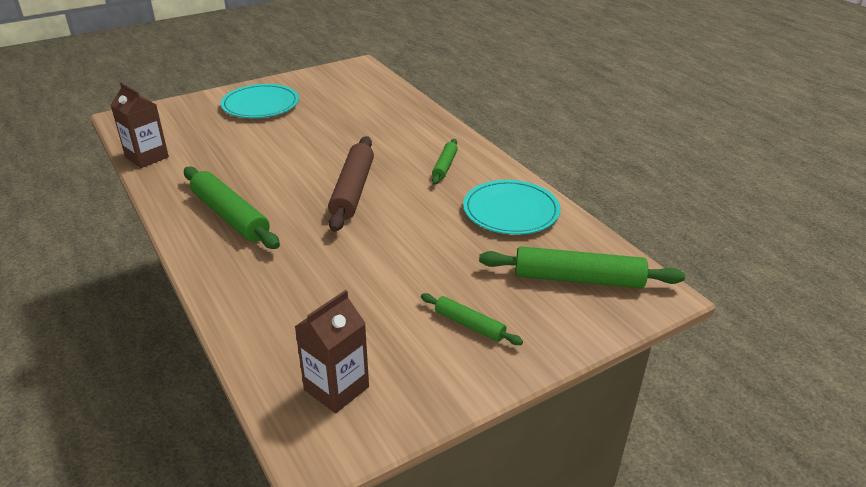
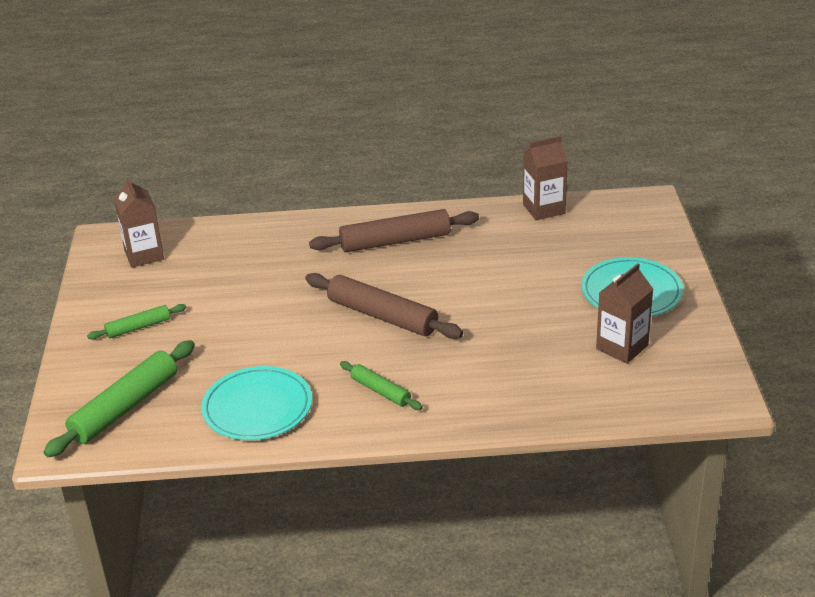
camera: 120 degrees right, 0 degrees up
(230, 216) = (395, 241): green rolling pin -> brown rolling pin
(328, 98) = (622, 347): none -> brown carton

